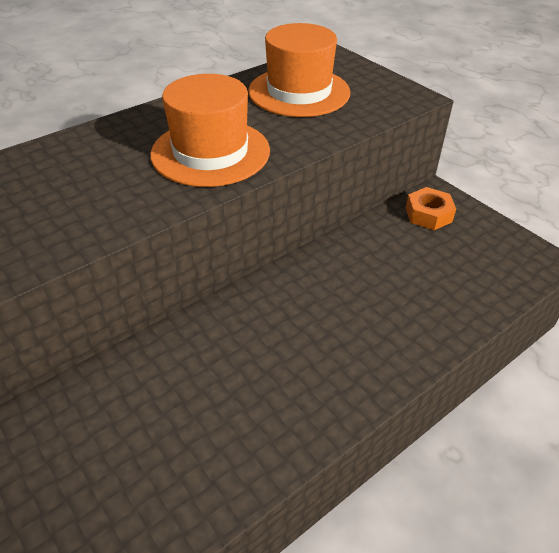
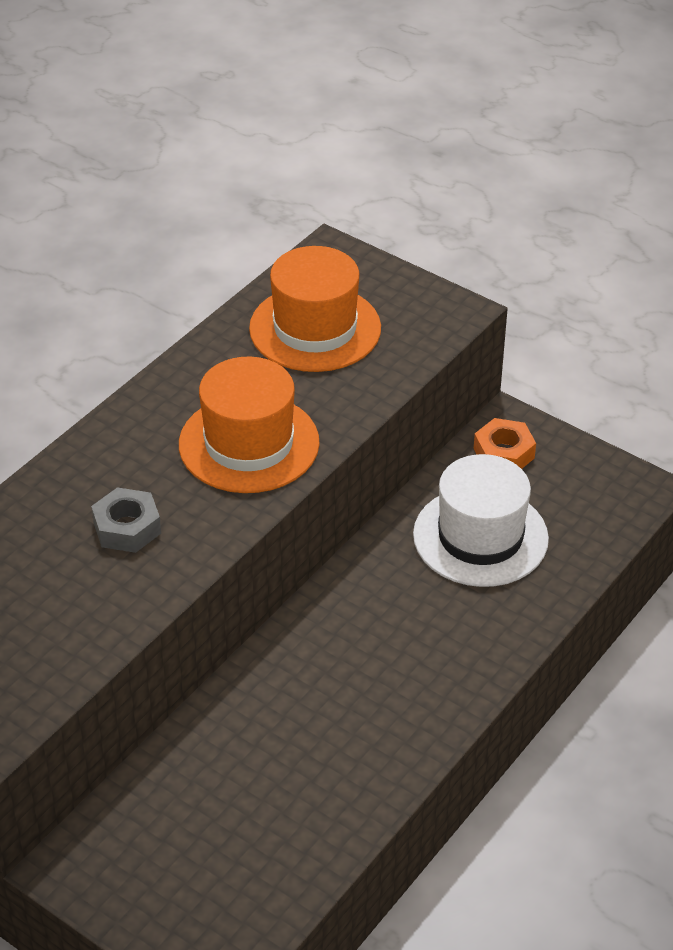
camera: 15 degrees left, 0 degrees up
(75, 193) = (127, 528): none -> grey nut
(394, 270) = (480, 537): none -> white hat

